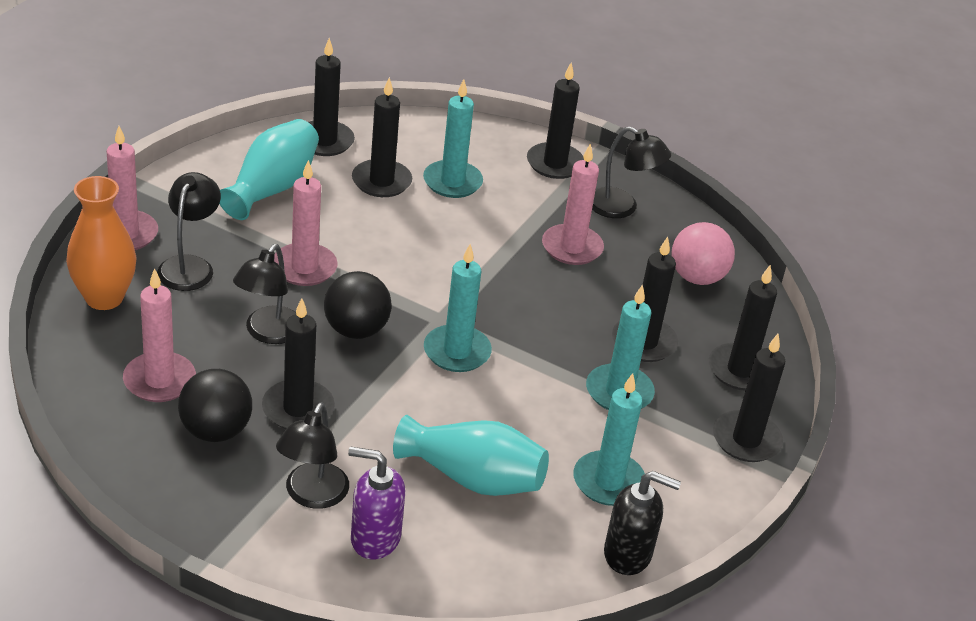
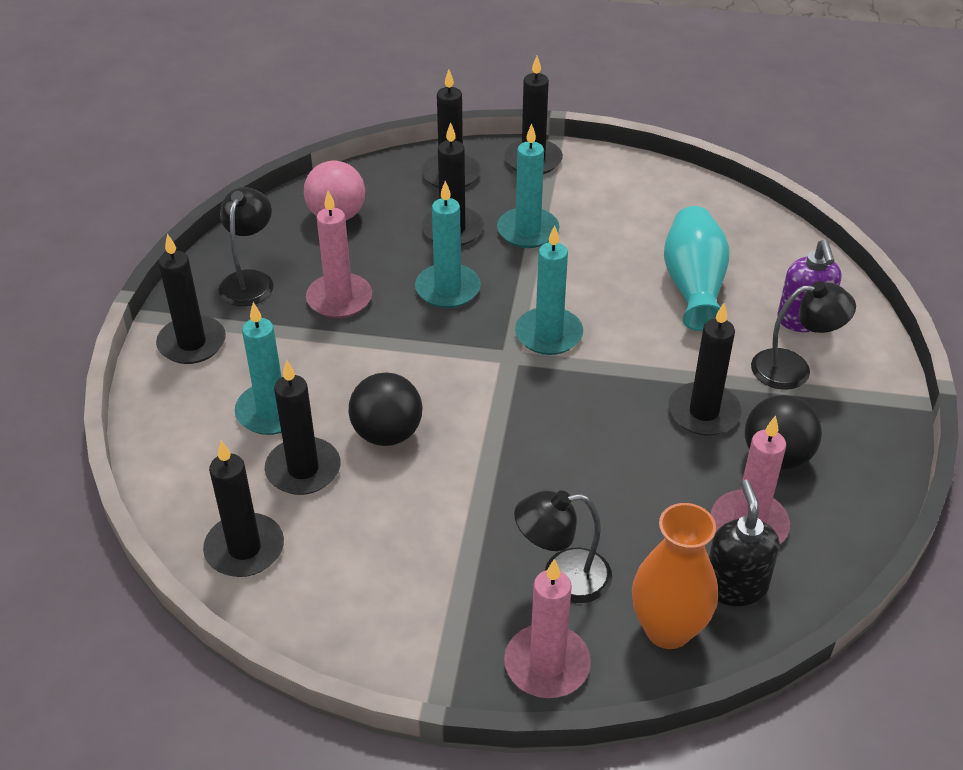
camera: 105 degrees left, 5 degrees up
(268, 333) = (620, 470): black lamp -> none
(272, 188) = (371, 562): turquoise vase -> none
(304, 268) = (500, 480): pink candle -> none
(356, 330) = (569, 409): black ball -> black ball (387, 434)
(608, 482) = (636, 217): turquoise candle -> turquoise candle (447, 289)
(628, 554) = (701, 194): black soap dispenser -> black soap dispenser (735, 586)

